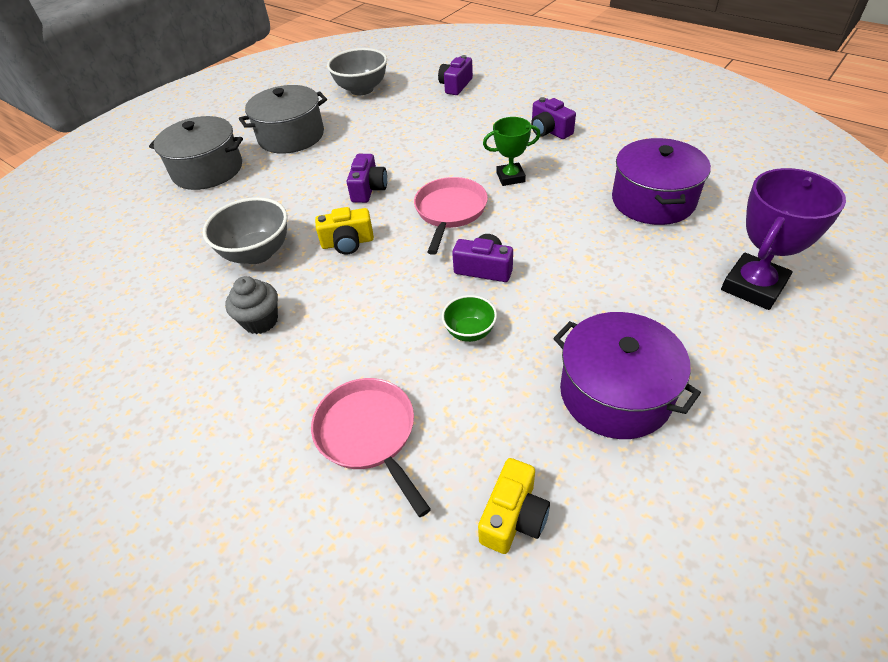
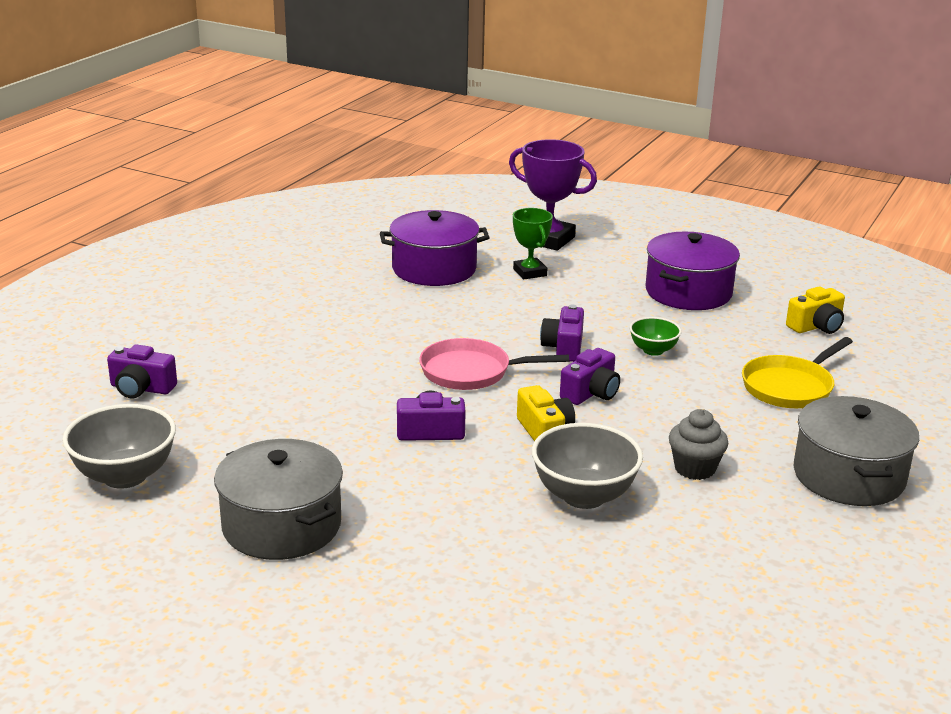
camera: 105 degrees left, 20 degrees down
(208, 170) = (388, 597): grey pot -> grey pot (848, 476)
(369, 434) = (790, 387): pink pan -> yellow pan
(510, 177) = (397, 339): green trophy -> green trophy (530, 272)
(513, 517) = (816, 326): yellow camera -> yellow camera turned 135 degrees clockwise
(549, 131) = (291, 318): purple camera -> purple camera (591, 393)

